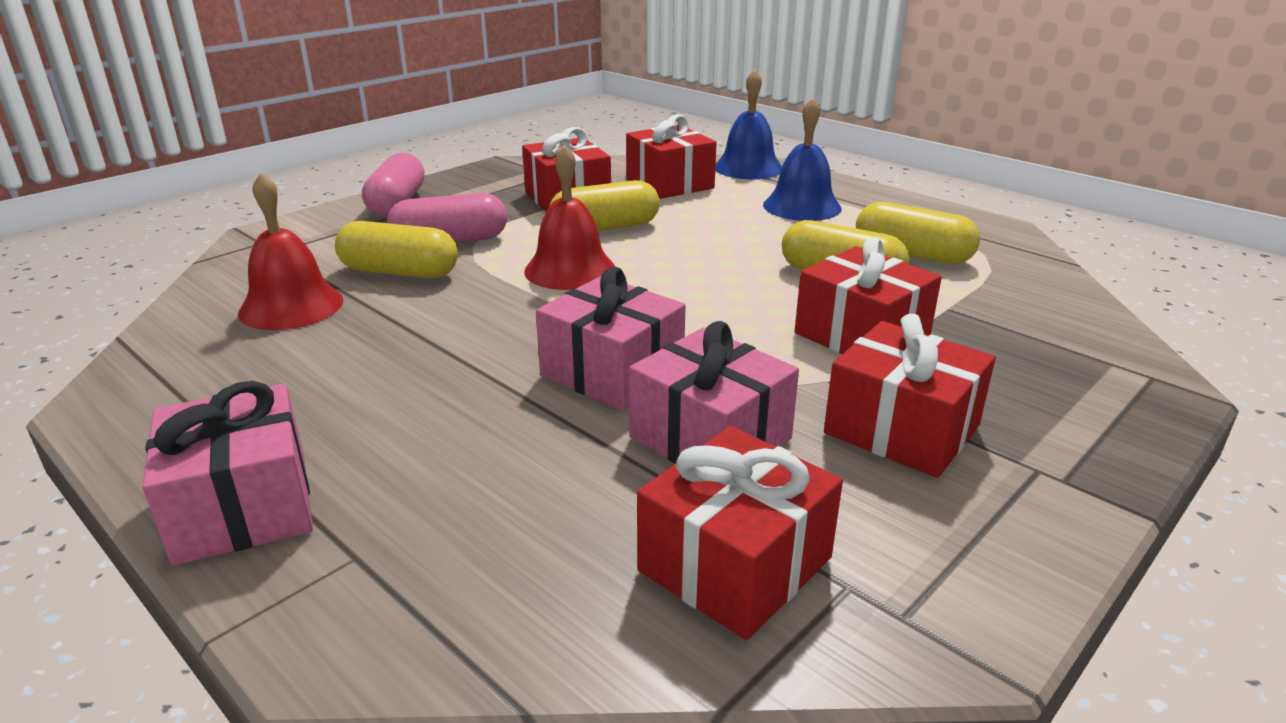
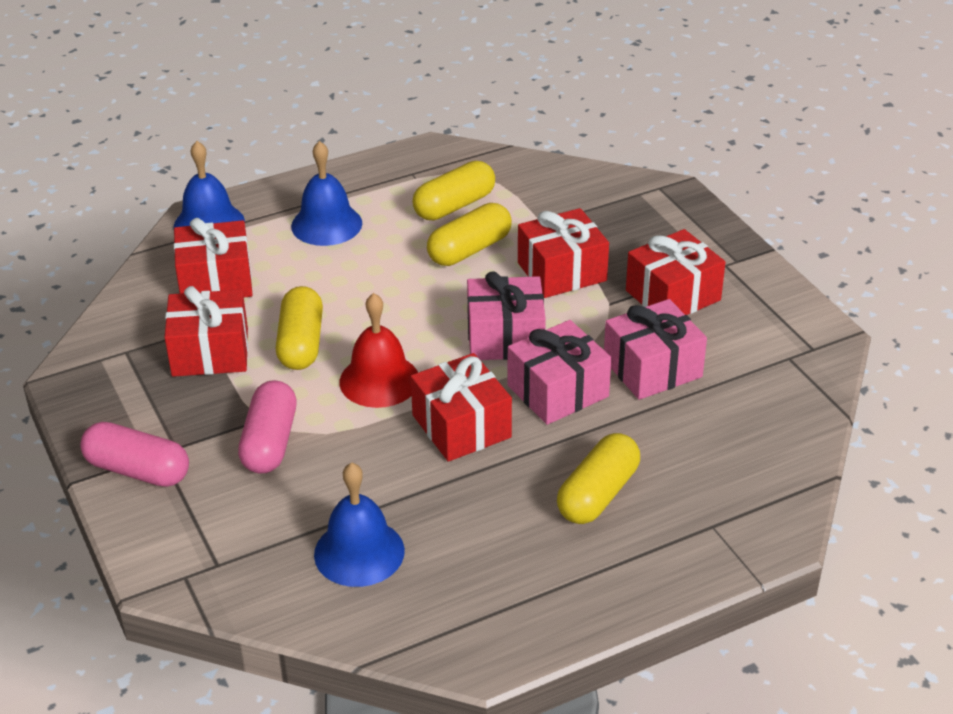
camera: 70 degrees left, 10 degrees up
(243, 506) = (648, 573): pink gift -> pink gift (505, 337)
(291, 306) = (359, 552): red bell -> blue bell
(399, 272) = (324, 481): yellow capsule -> yellow capsule (598, 494)
(735, 564) = (763, 389): red gift -> red gift (461, 426)

